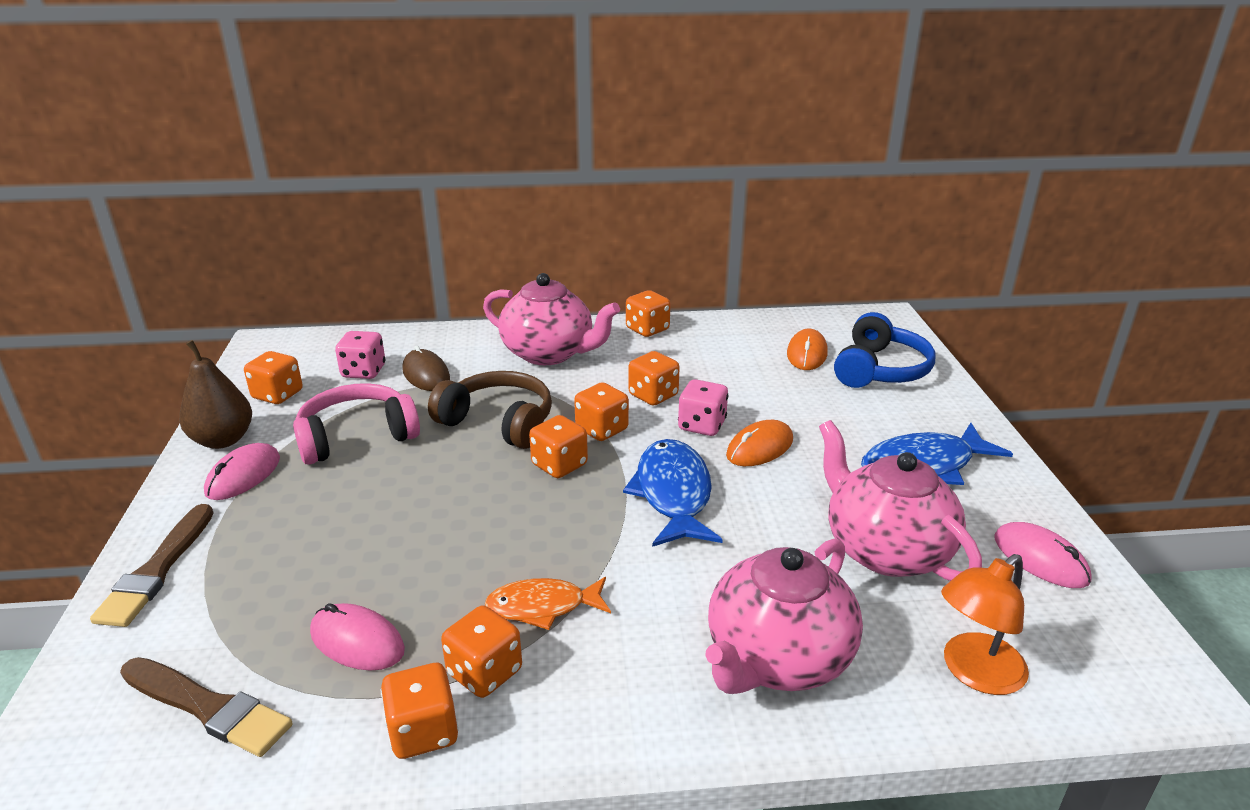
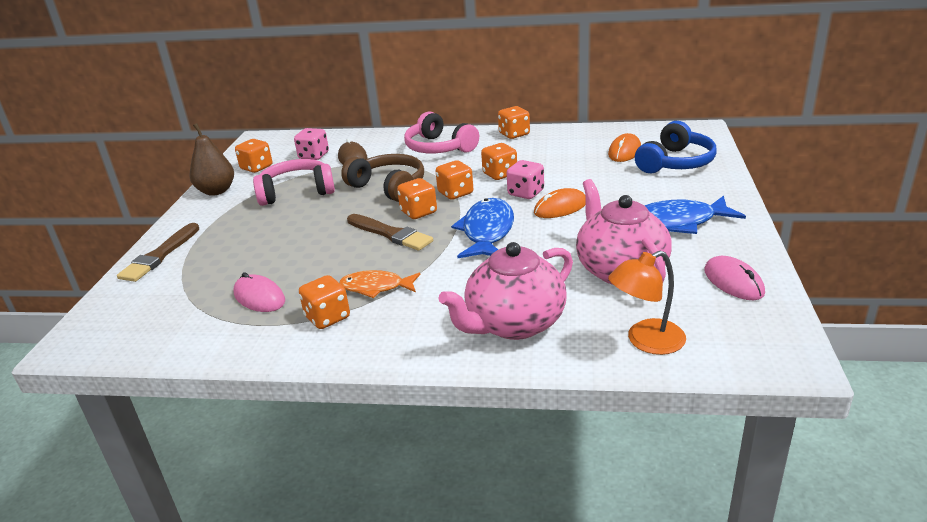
camera: 15 degrees right, 0 degrees up
(207, 707) = (167, 322): brown brush -> brown brush (390, 234)
(243, 475) = (222, 210): pink mouse -> none
(423, 732) = (281, 343): orange dice -> none
(549, 353) = (439, 148): pink teapot -> pink headphones

